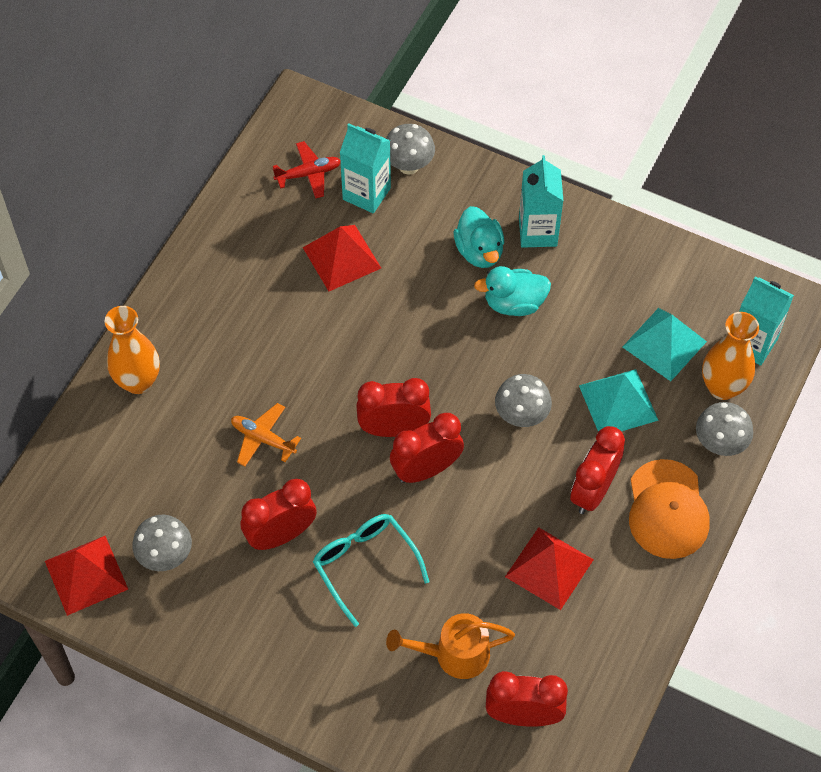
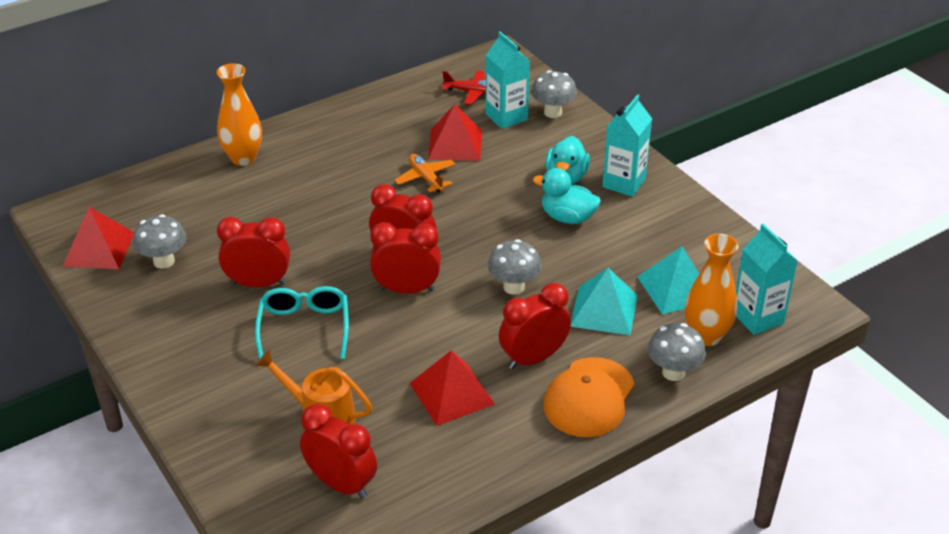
camera: 30 degrees right, 20 degrees down
(263, 438) = (300, 223): orange plane -> orange plane (426, 178)

